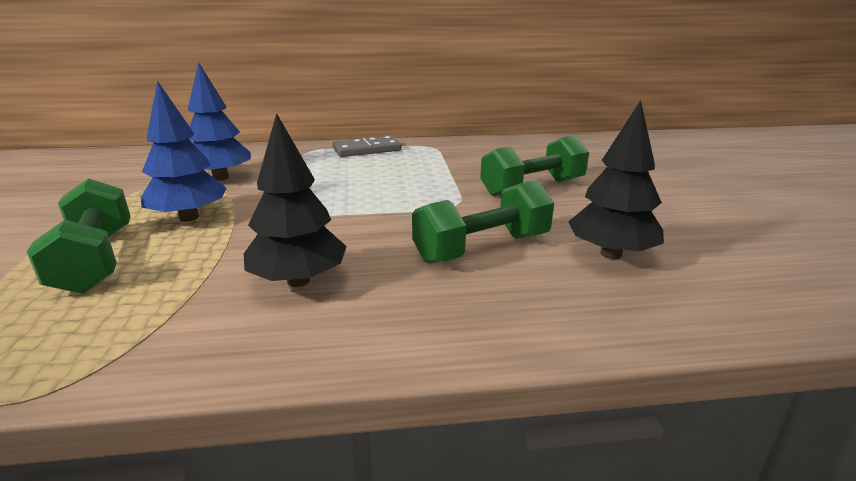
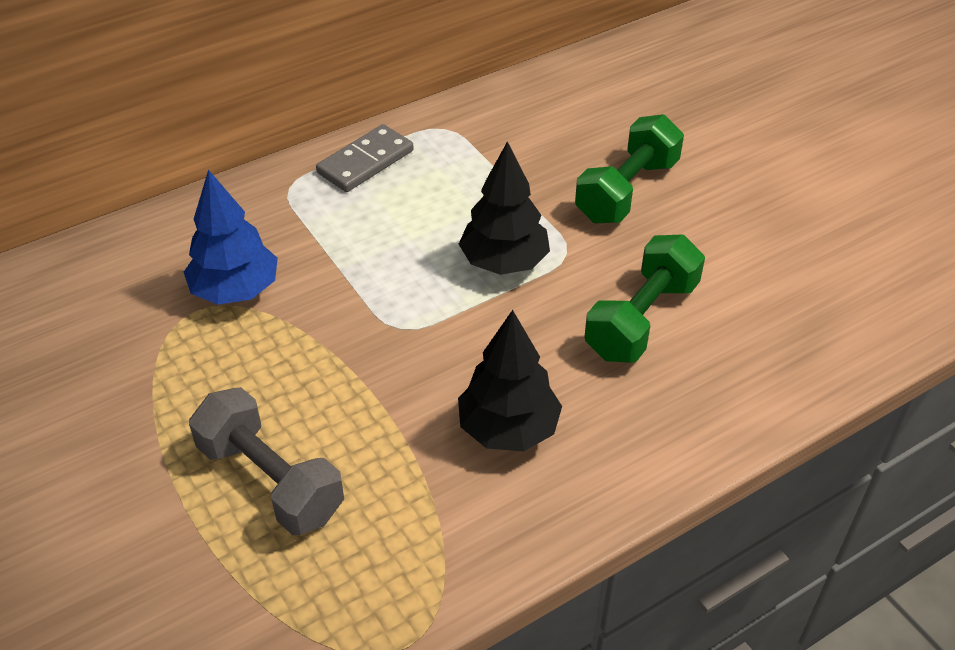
camera: 25 degrees left, 20 degrees up
(95, 260) = (270, 480): green dumbbell -> grey dumbbell
(189, 217) = (289, 379): blue tree -> none
(610, 254) = (759, 286): black tree -> black tree (504, 262)

